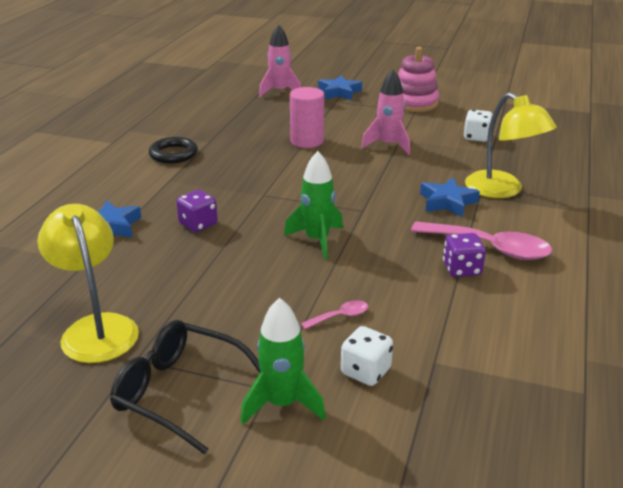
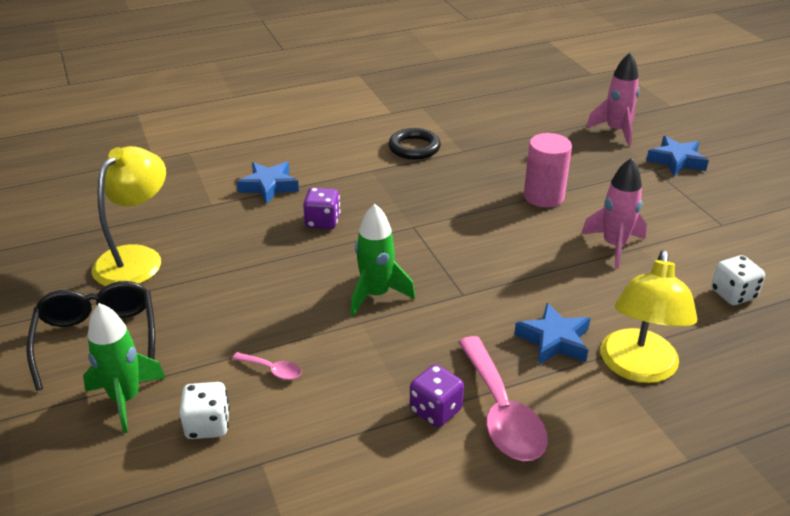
camera: 50 degrees right, 5 degrees up
(414, 103) = (739, 216): pink stacking toy -> none

